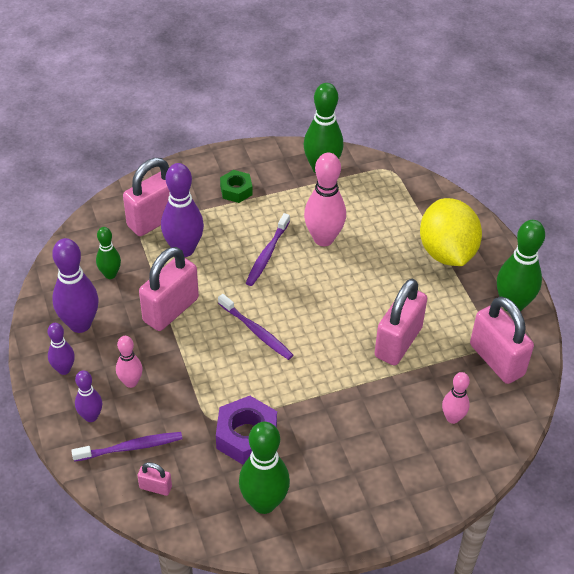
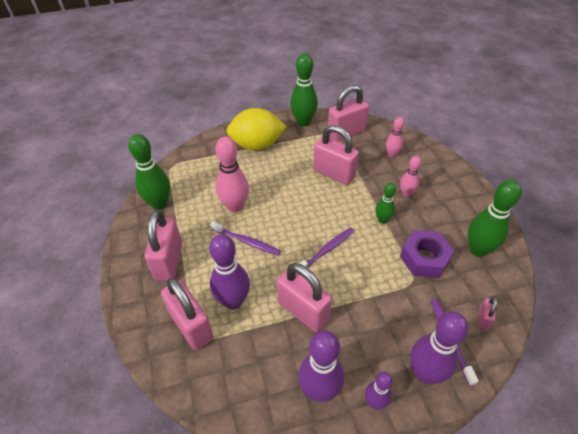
camera: 85 degrees left, 0 degrees up
(91, 416) = (424, 373): purple bowling pin -> purple bowling pin, size x1.75
(110, 274) = (257, 364): green bowling pin -> green bowling pin (382, 220)
(131, 382) = (383, 341): pink bowling pin -> pink bowling pin (406, 193)
(236, 190) = (169, 261): green nut -> pink padlock

